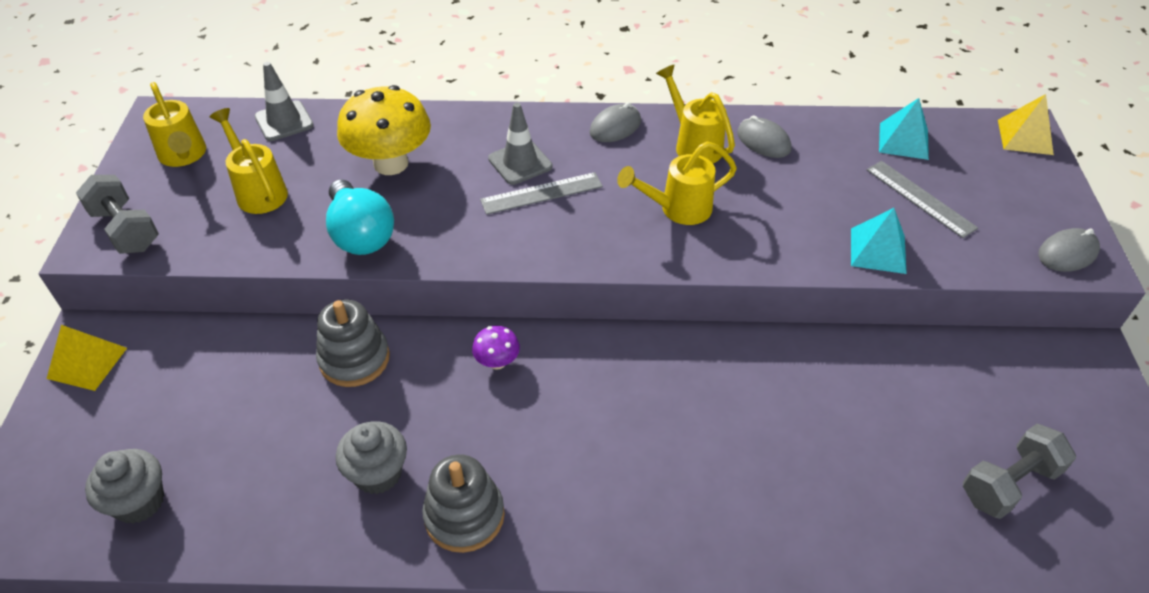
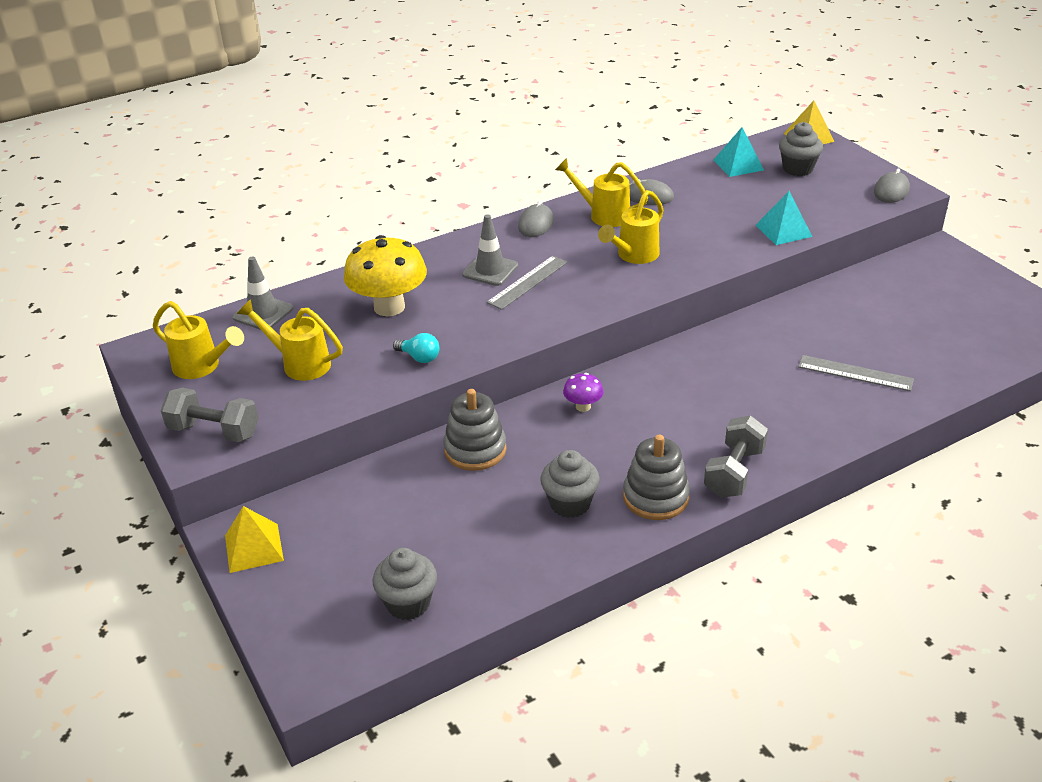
camera: 30 degrees left, 10 degrees down
(360, 234) = (419, 357): turquoise light bulb -> turquoise light bulb, size x0.52
(920, 198) = (780, 193): grey ruler -> grey ruler (855, 373)
(972, 174) = (797, 169): none -> grey cupcake
(1008, 483) = (955, 332): grey dumbbell -> grey dumbbell (734, 472)

